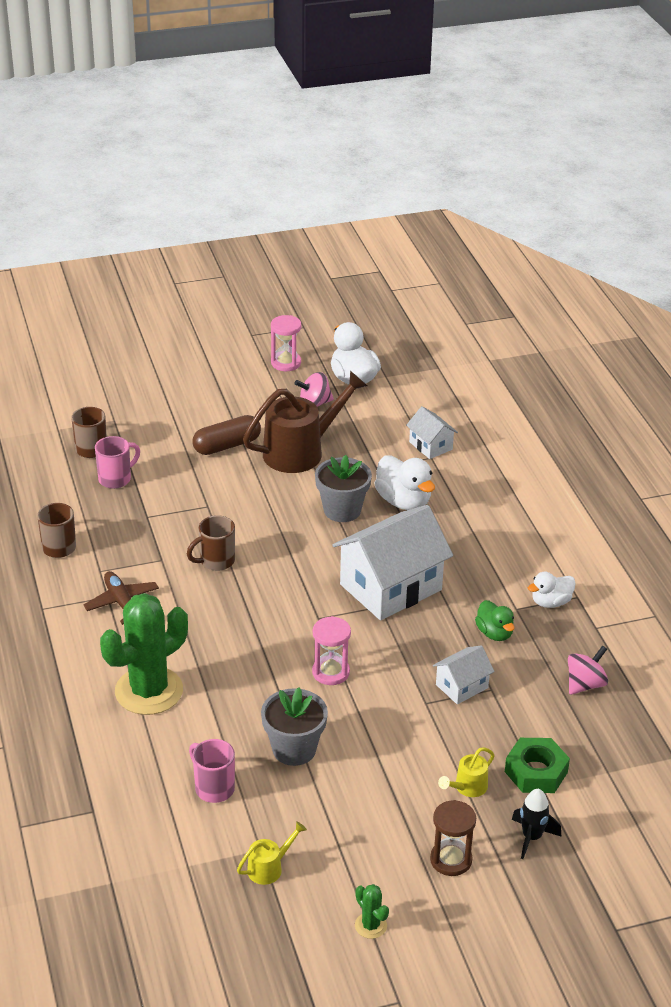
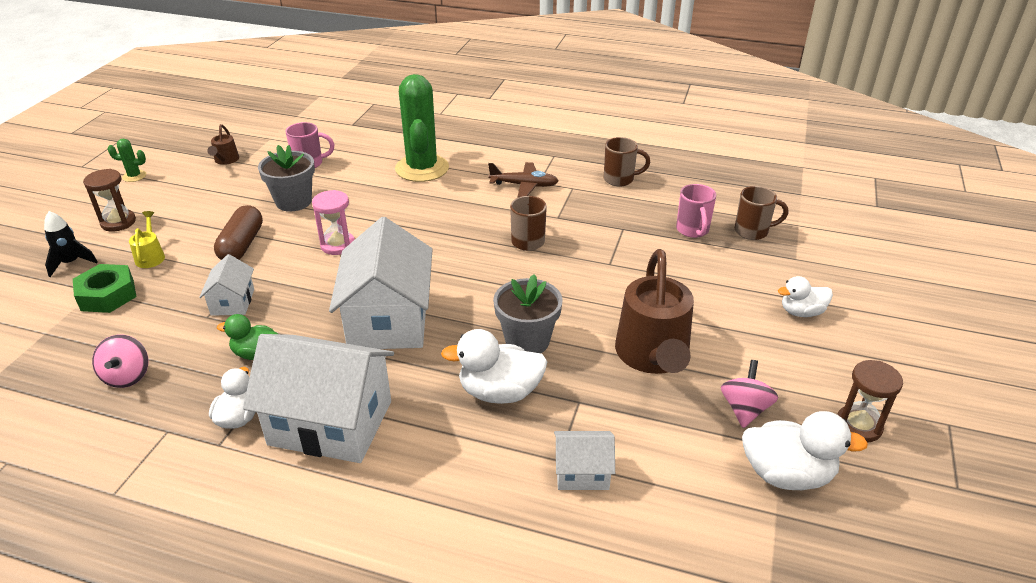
camera: 125 degrees right, 0 degrees up
(186, 403) = (801, 312): none -> white duck
(227, 445) = (701, 310): brown capsule -> brown capsule (242, 245)
(269, 867) = (225, 160): yellow watering can -> brown watering can
(286, 363) = (858, 426): pink hourglass -> brown hourglass
(507, 559) = (330, 423): none -> white house

